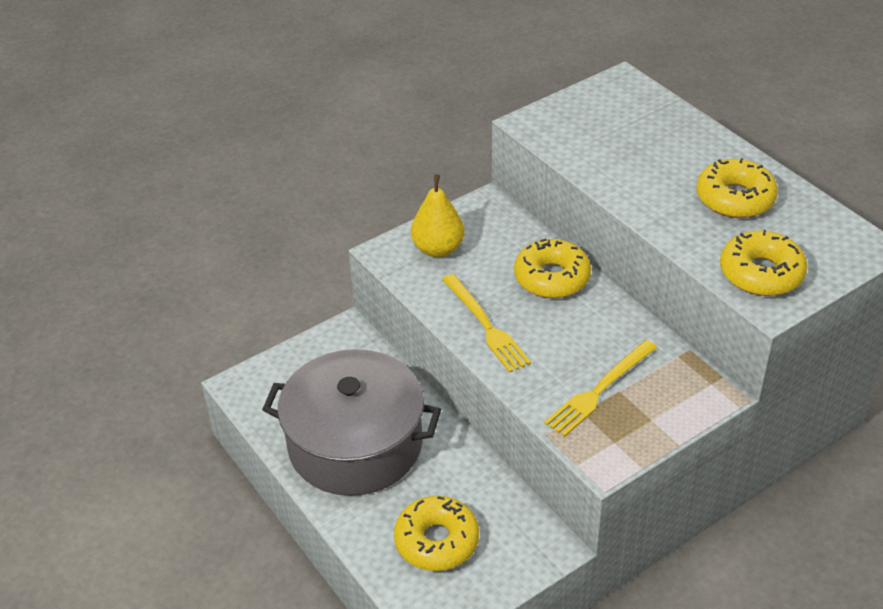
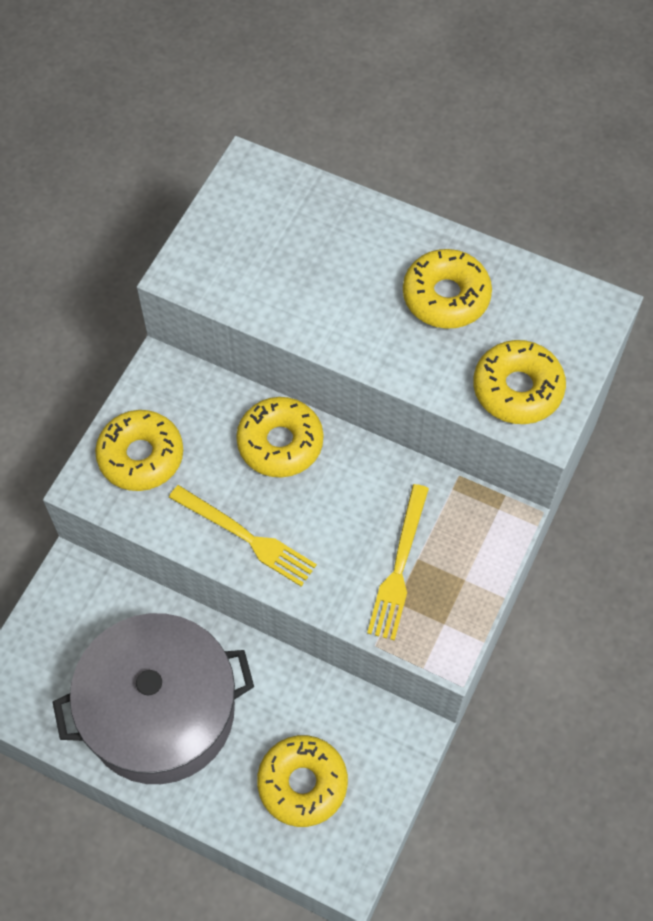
camera: 30 degrees left, 20 degrees up
(438, 249) = (141, 456): yellow pear -> yellow donut

